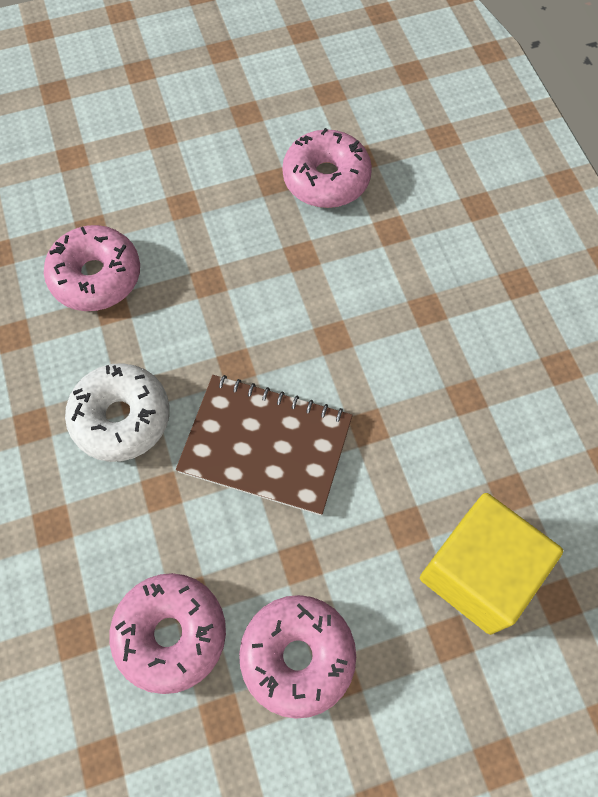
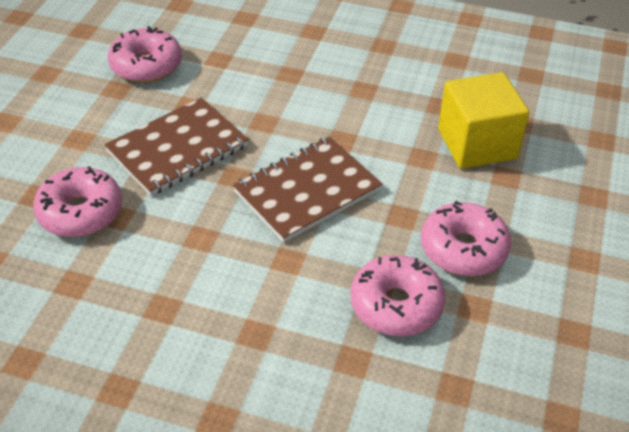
camera: 55 degrees left, 20 degrees down
(121, 418) = (211, 253): white donut -> none
(234, 291) = (177, 149): none -> brown notebook

